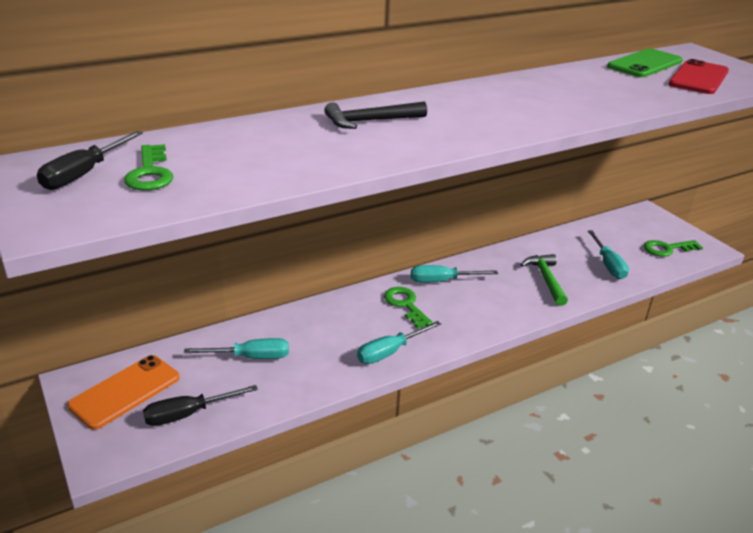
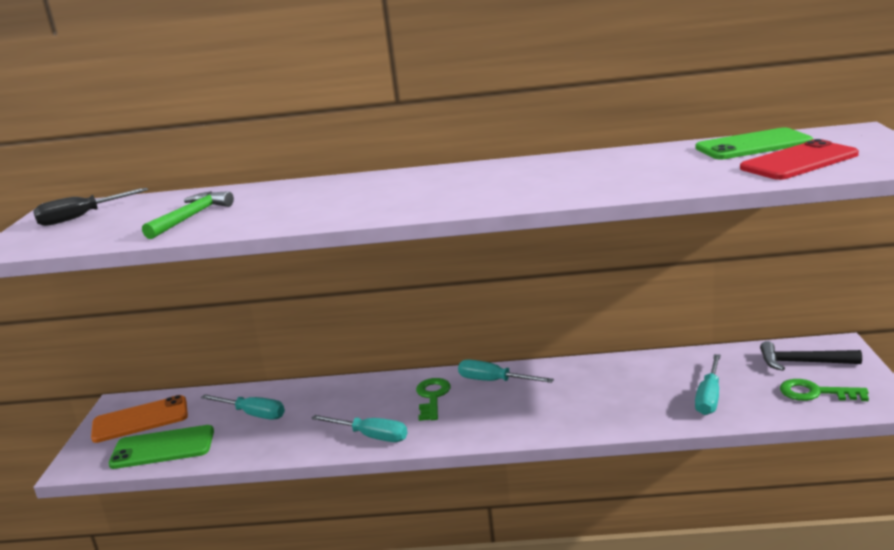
camera: 35 degrees right, 10 degrees down
(150, 173) = (120, 219): green key -> none
(188, 414) = (163, 448): black screwdriver -> green phone
(370, 121) = (346, 191): black hammer -> black hammer (802, 362)
(390, 352) = (371, 436): turquoise screwdriver -> turquoise screwdriver turned 150 degrees counterclockwise
(546, 279) = (611, 399): green hammer -> green hammer (191, 217)

